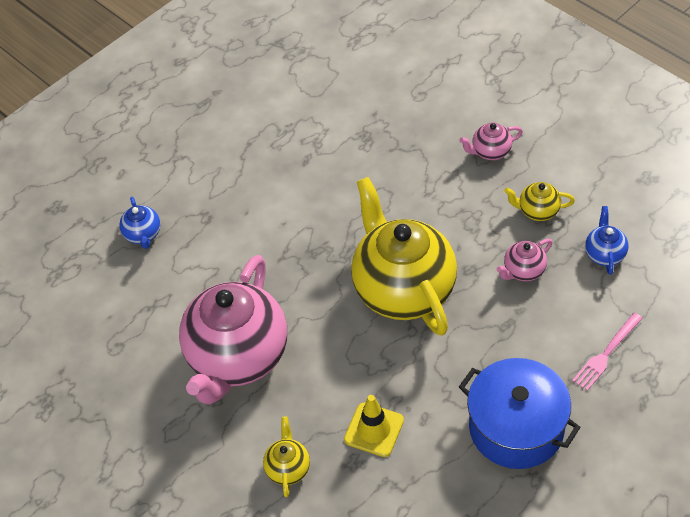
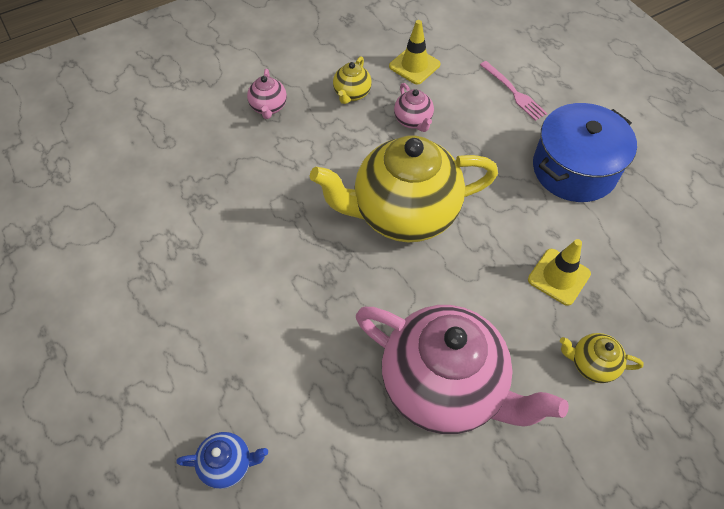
camera: 80 degrees left, 5 degrees up
(604, 254) = (414, 65): blue teapot -> yellow traffic cone

